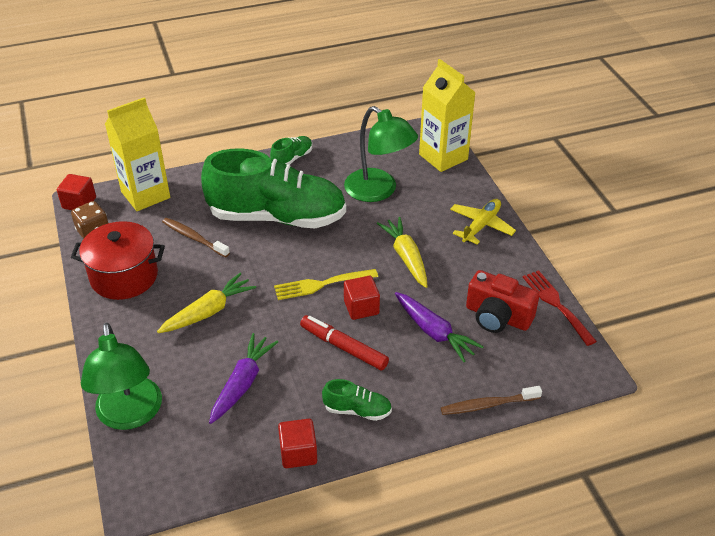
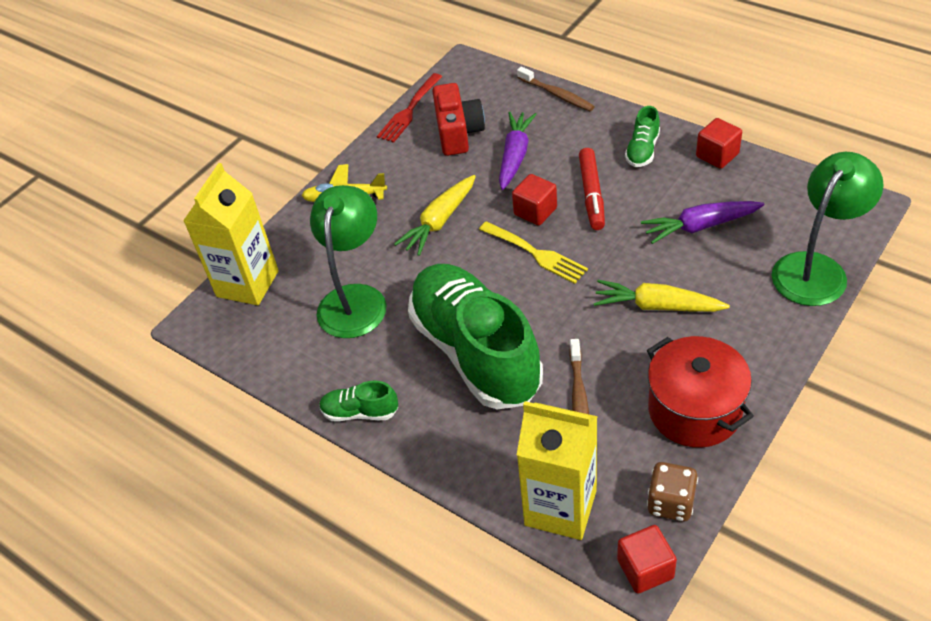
camera: 120 degrees left, 5 degrees up
(357, 410) = (642, 150): green shoe -> green shoe turned 135 degrees counterclockwise

